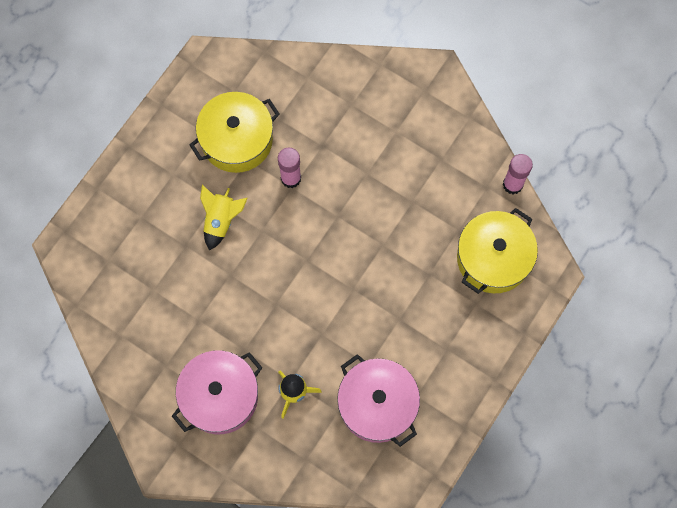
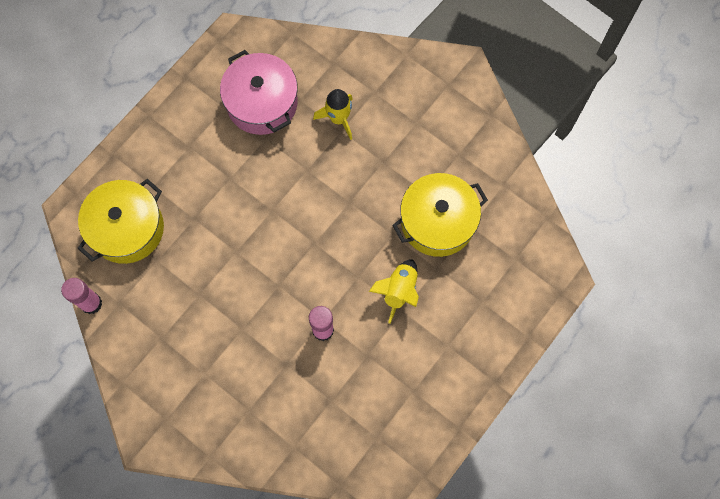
camera: 175 degrees left, 0 degrees up
(220, 396) = (408, 122): pink pot -> none
(237, 140) = (377, 379): yellow pot -> yellow pot (437, 222)

